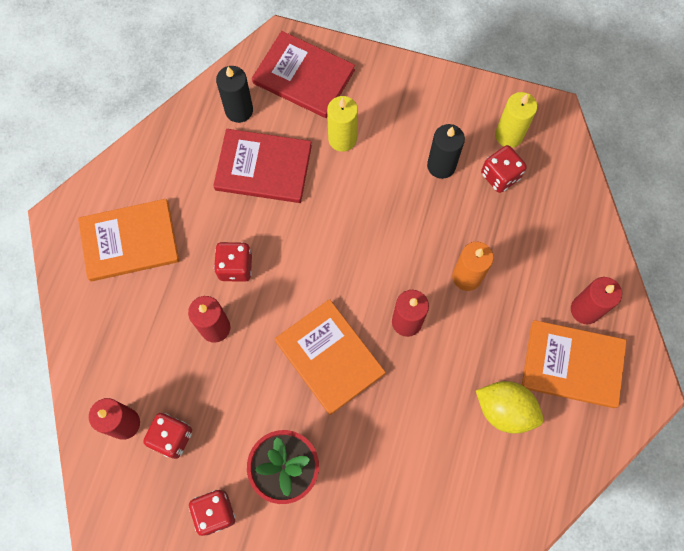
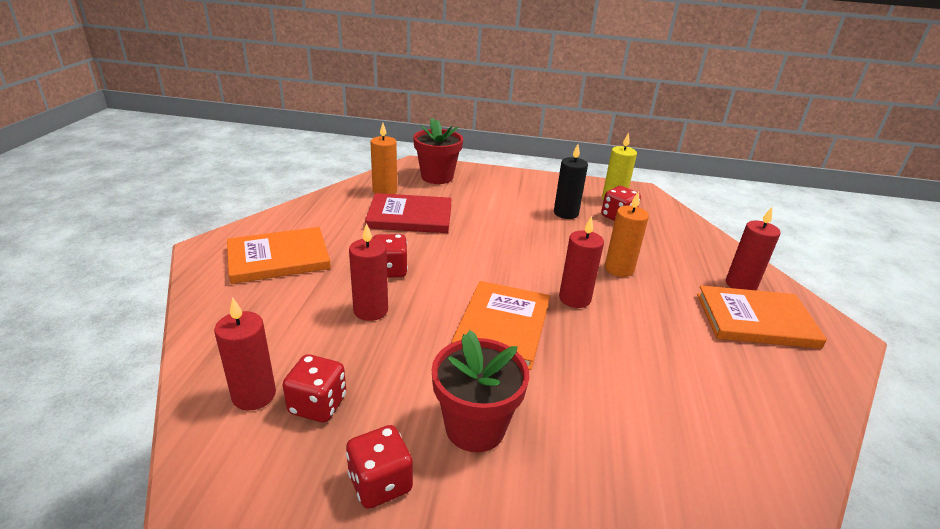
camera: 10 degrees left, 40 degrees down
(239, 110) = (384, 191): black candle -> orange candle
(303, 77) = (437, 177): red book -> red flower pot
(329, 357) = (502, 326): orange book -> orange book turned 60 degrees clockwise
(342, 139) = (477, 202): yellow candle -> none
(505, 410) = (710, 357): yellow lemon -> none

